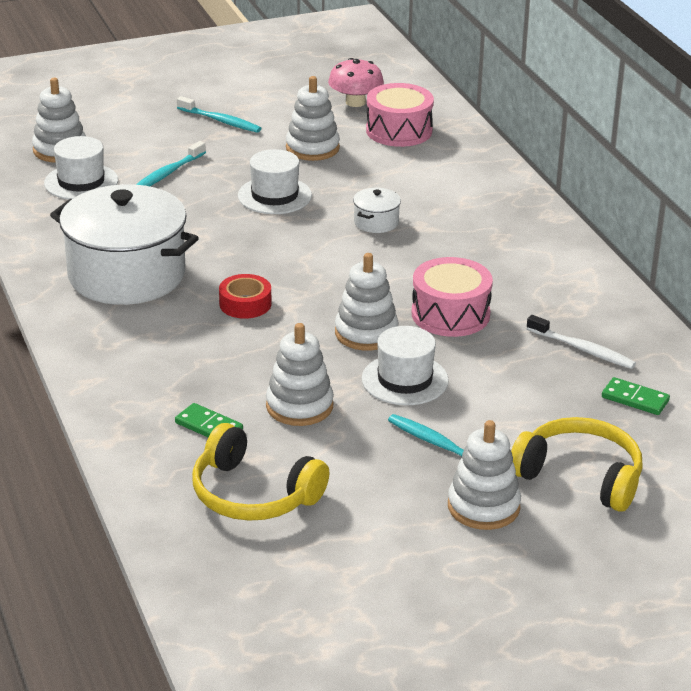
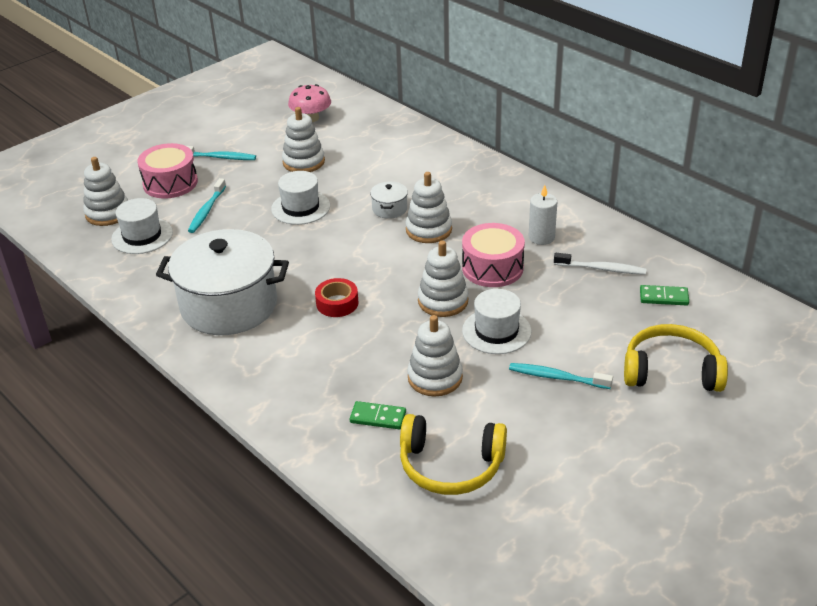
camera: 20 degrees left, 5 degrees up
(399, 131) = (357, 132): pink drum -> pink drum (170, 183)
(483, 507) = (623, 419): white stacking toy -> white stacking toy (428, 230)
(535, 297) = (541, 237): none -> white candle

